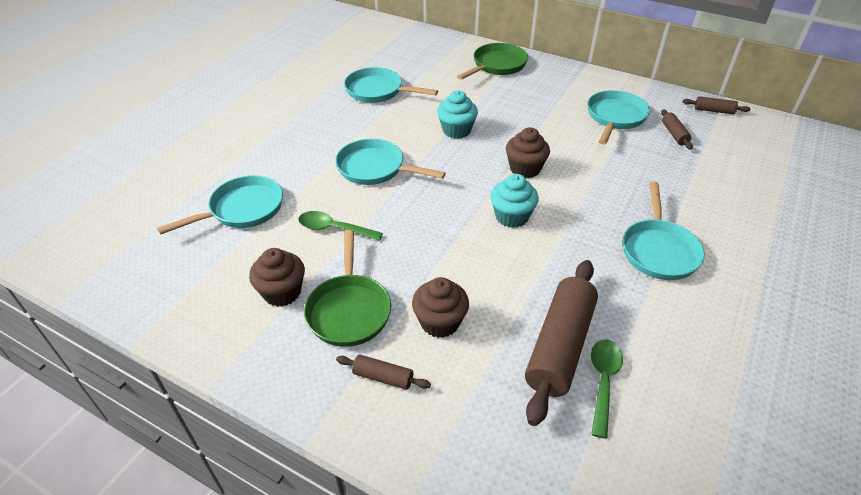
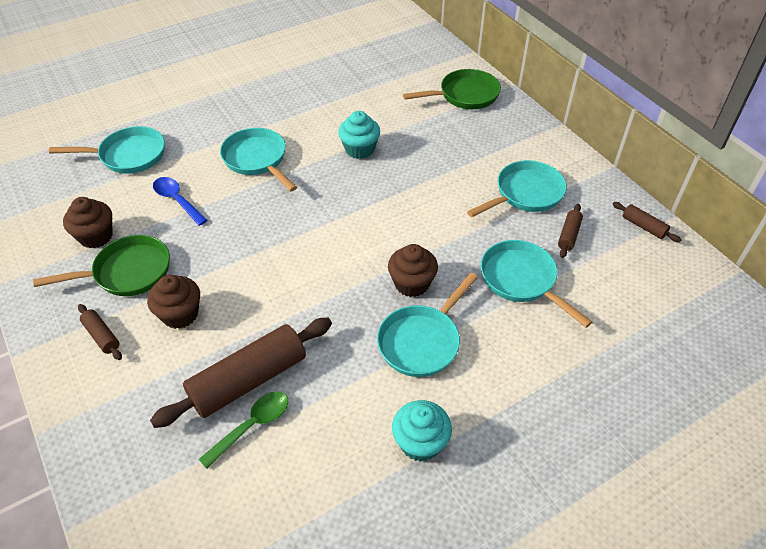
camera: 30 degrees right, 5 degrees up
(334, 229) = (177, 200): green spoon -> blue spoon
(349, 310) = (127, 272): green pan -> green pan turned 135 degrees counterclockwise
(378, 91) = (329, 85): turquoise pan -> turquoise pan (521, 280)
(511, 216) = (325, 251): turquoise cupcake -> turquoise cupcake (420, 442)
(525, 169) = (382, 211): brown cupcake -> brown cupcake (412, 284)

